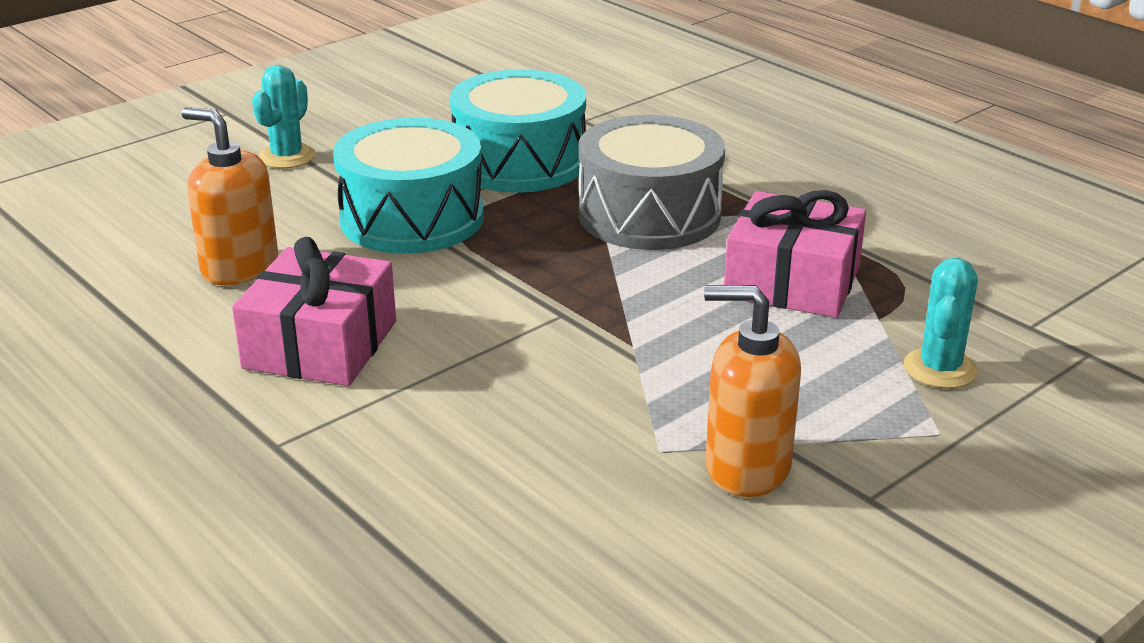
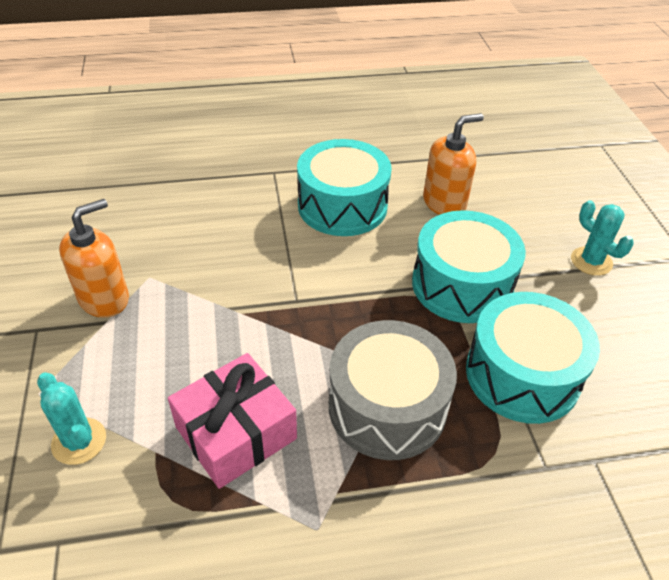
camera: 120 degrees right, 15 degrees up
(320, 345) = (342, 206): pink gift -> turquoise drum

